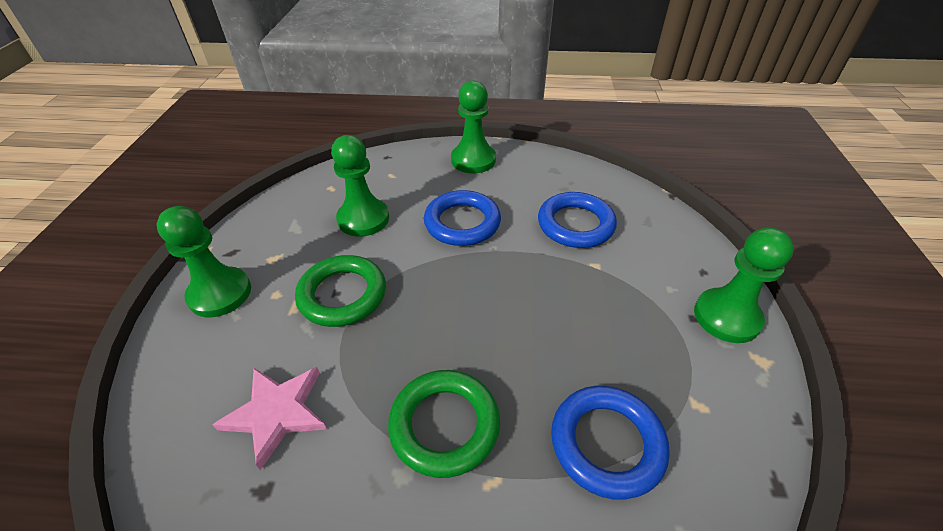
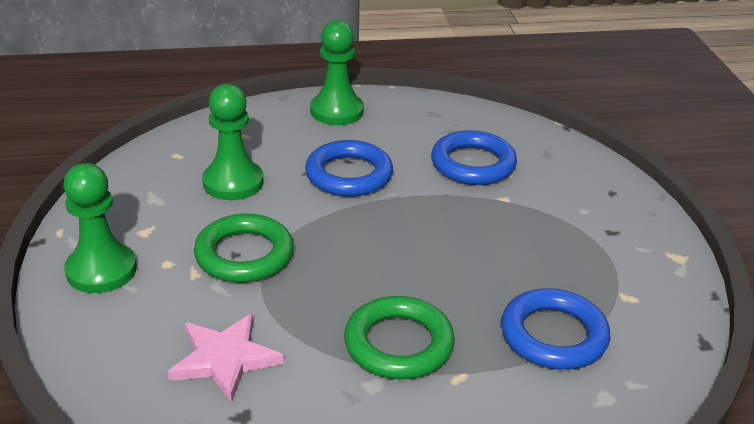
camera: 15 degrees left, 10 degrees down
(726, 317) = (641, 227): green pawn -> none

